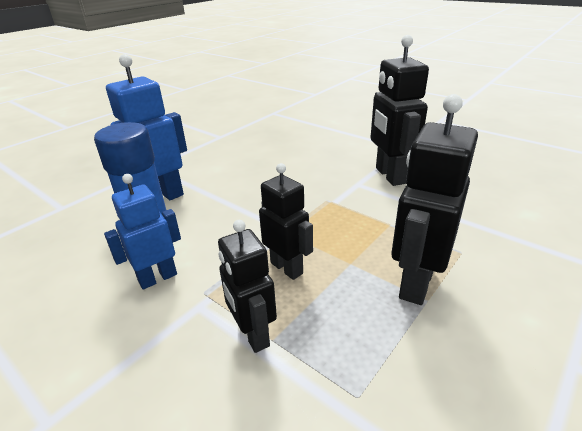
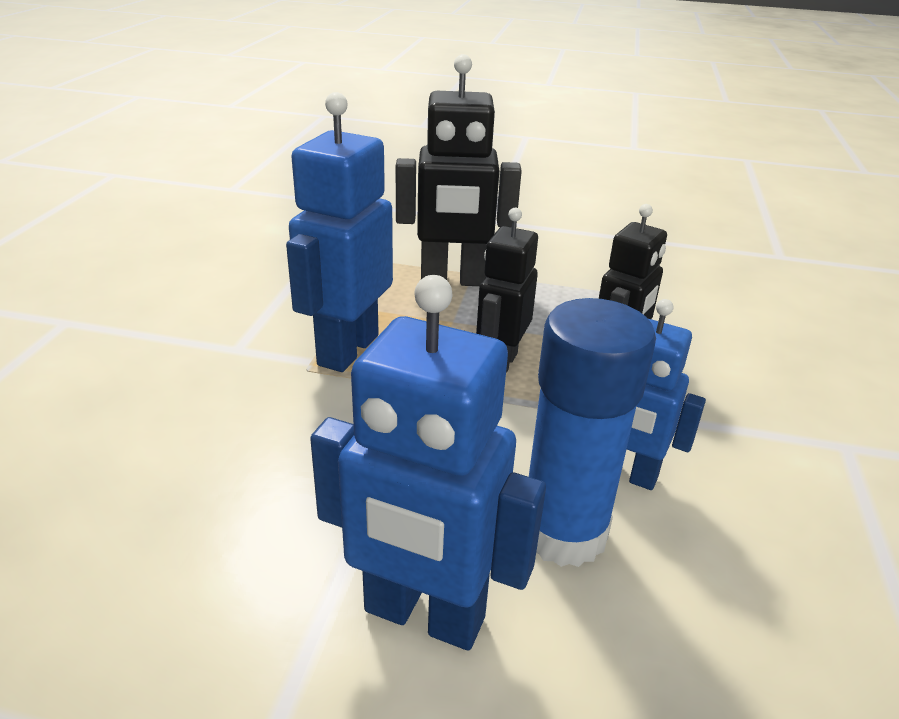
camera: 120 degrees left, 0 degrees up
(338, 214) = (347, 350): none -> blue robot
(390, 176) = (195, 322): black robot -> none

